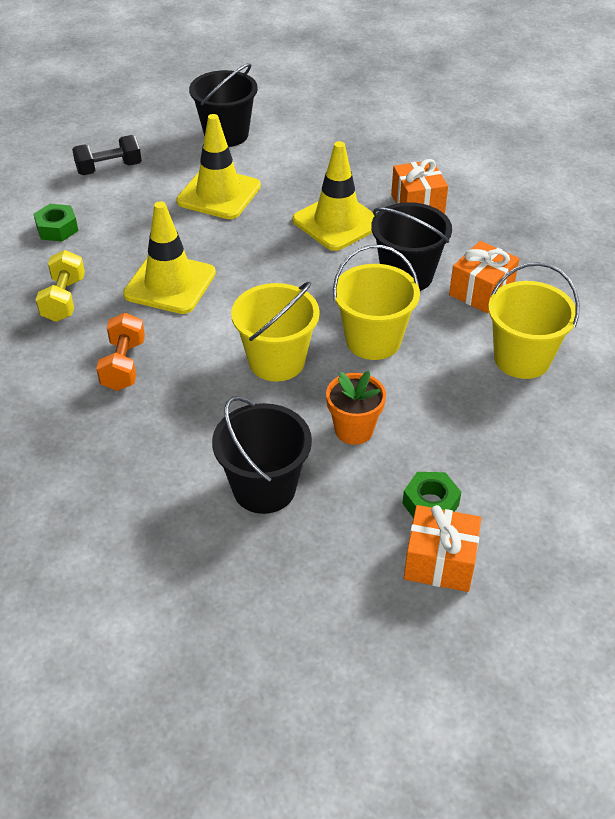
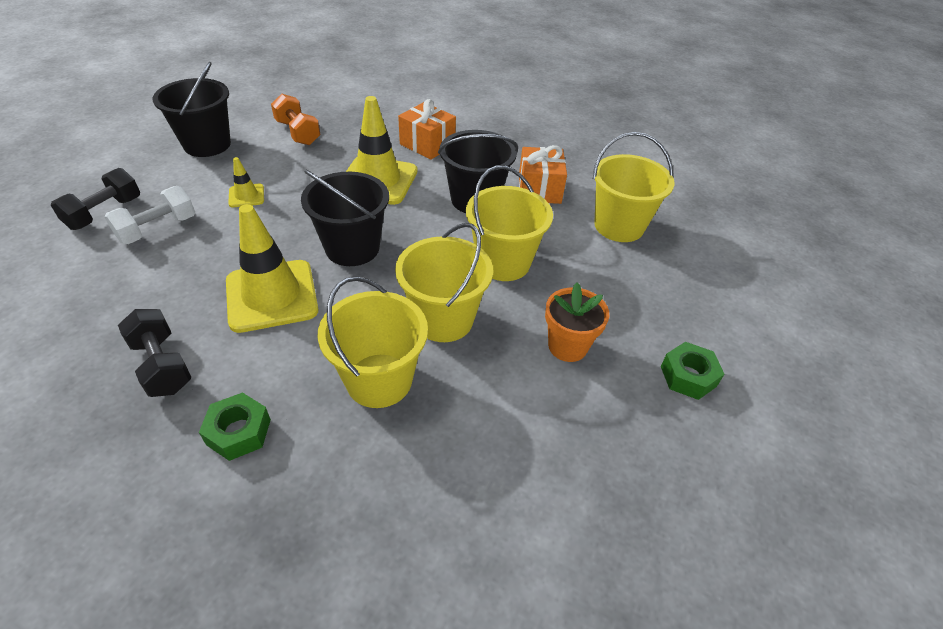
camera: 40 degrees left, 0 degrees up
(57, 228) = (90, 294): green nut -> green nut (239, 432)
(64, 299) = (162, 365): yellow dumbbell -> black dumbbell
(123, 365) = (296, 402): orange dumbbell -> orange dumbbell (298, 133)
(134, 196) = (157, 229): none -> white dumbbell
(189, 380) = (379, 380): none -> yellow bucket
(219, 194) = (246, 196): yellow traffic cone -> yellow traffic cone, size x0.47
(264, 488) = (553, 448): black bucket -> black bucket (352, 248)
(440, 562) = (748, 423): orange gift -> none

